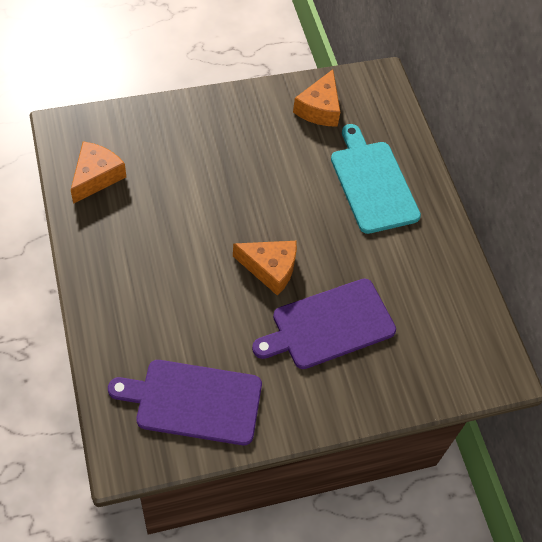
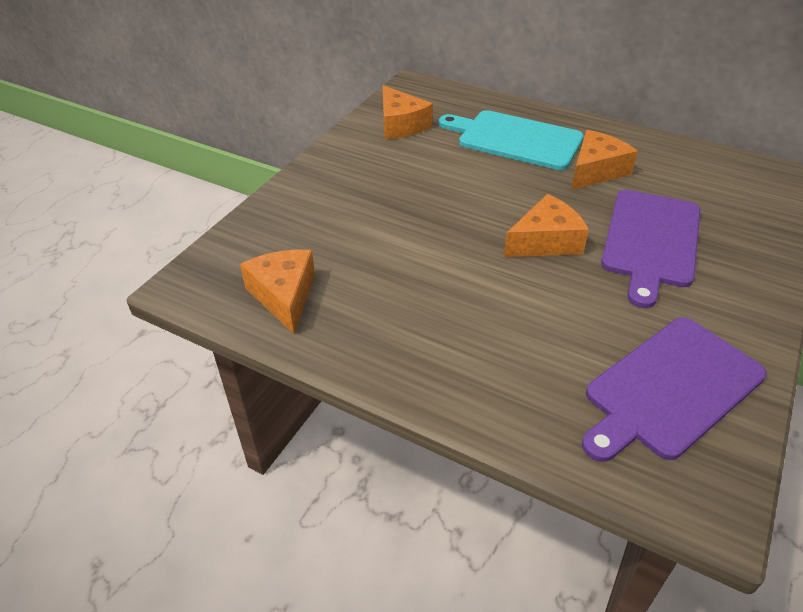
camera: 40 degrees left, 15 degrees down
(382, 252) = (596, 171): none -> orange cheese

